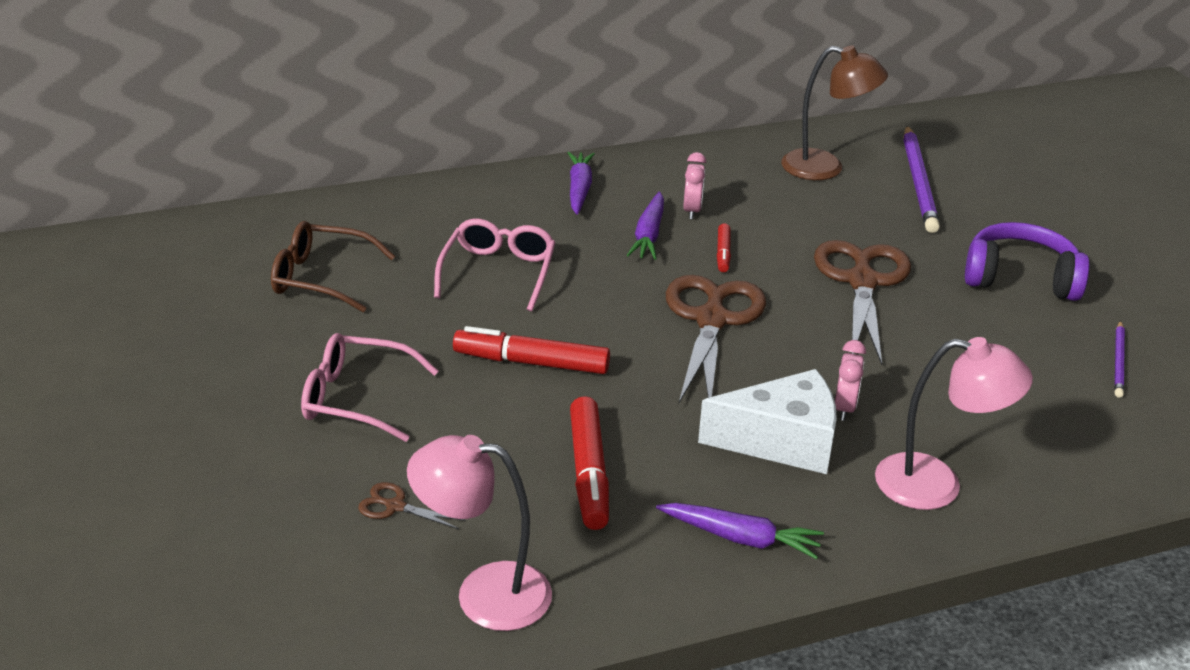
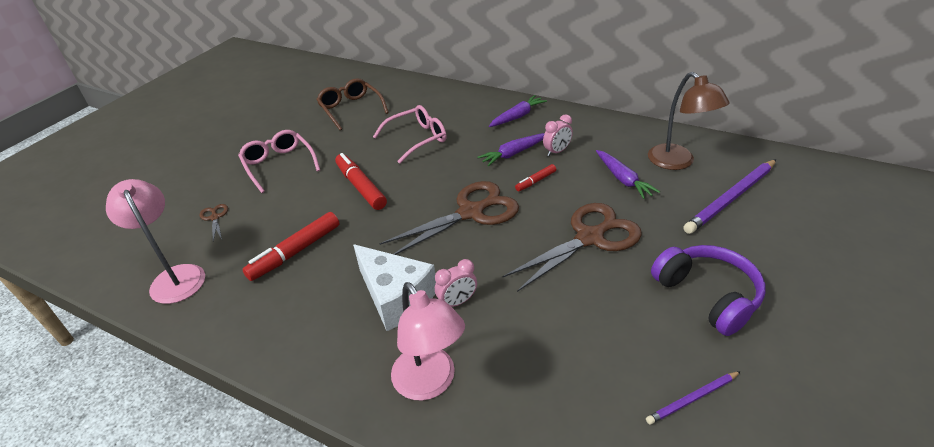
camera: 50 degrees right, 5 degrees up
(741, 538) = (294, 332): purple carrot -> purple carrot (623, 179)

